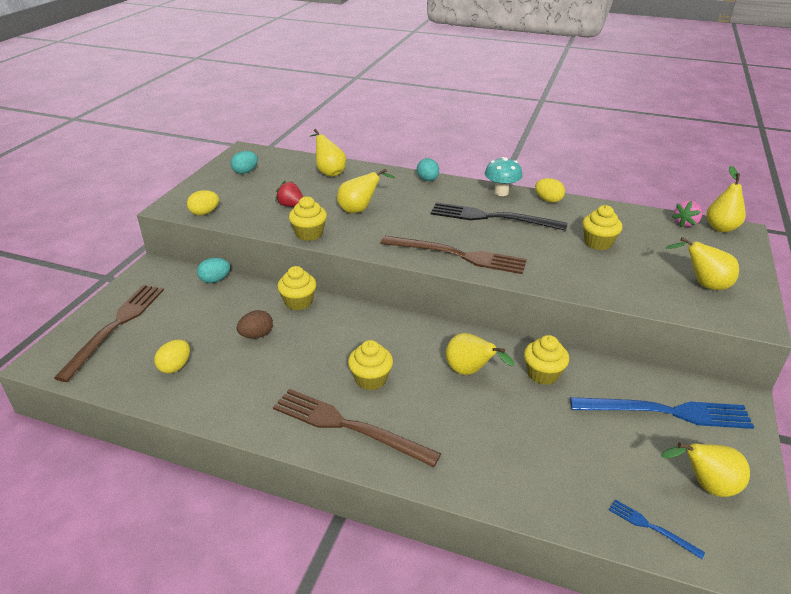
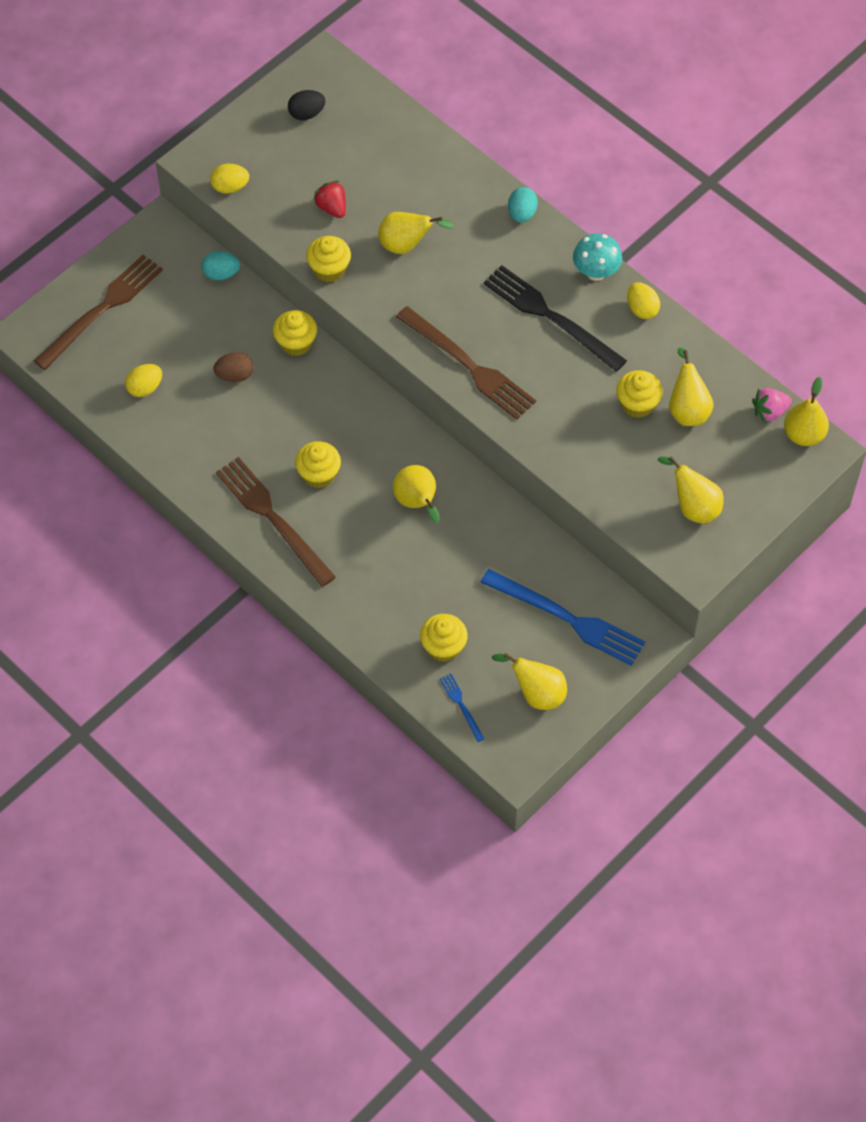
camera: 25 degrees right, 25 degrees up
(245, 172) = (306, 114): turquoise egg -> black egg
(329, 172) = (408, 152): yellow pear -> yellow pear (687, 409)
(543, 374) = (485, 533): yellow cupcake -> yellow cupcake (443, 647)

